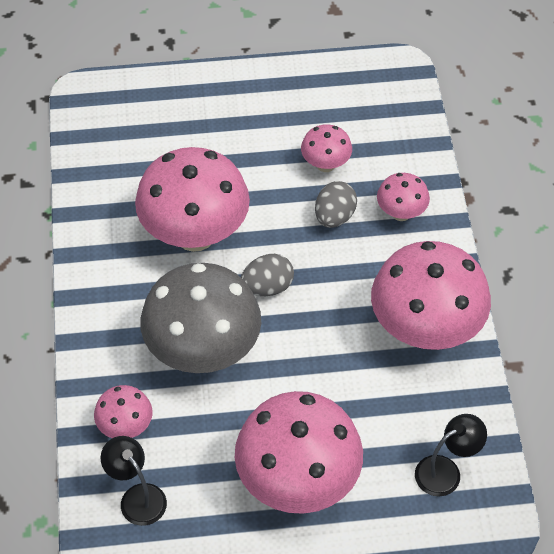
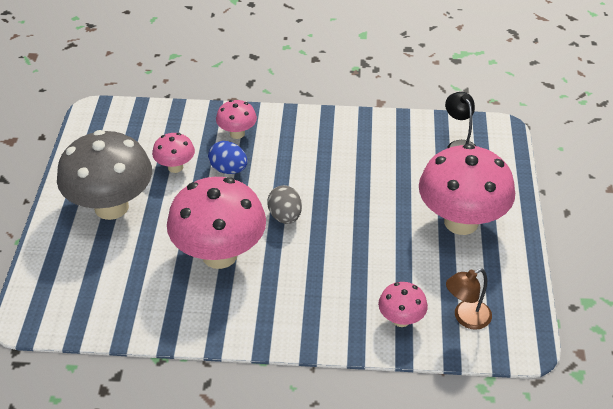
camera: 80 degrees left, 10 degrees down
(137, 497) = (466, 318): black lamp -> brown lamp
(203, 352) = (338, 262): grey mushroom -> grey mushroom (111, 207)
(334, 216) = (228, 169): grey egg -> blue egg
(425, 330) = (344, 138): pink mushroom -> none

